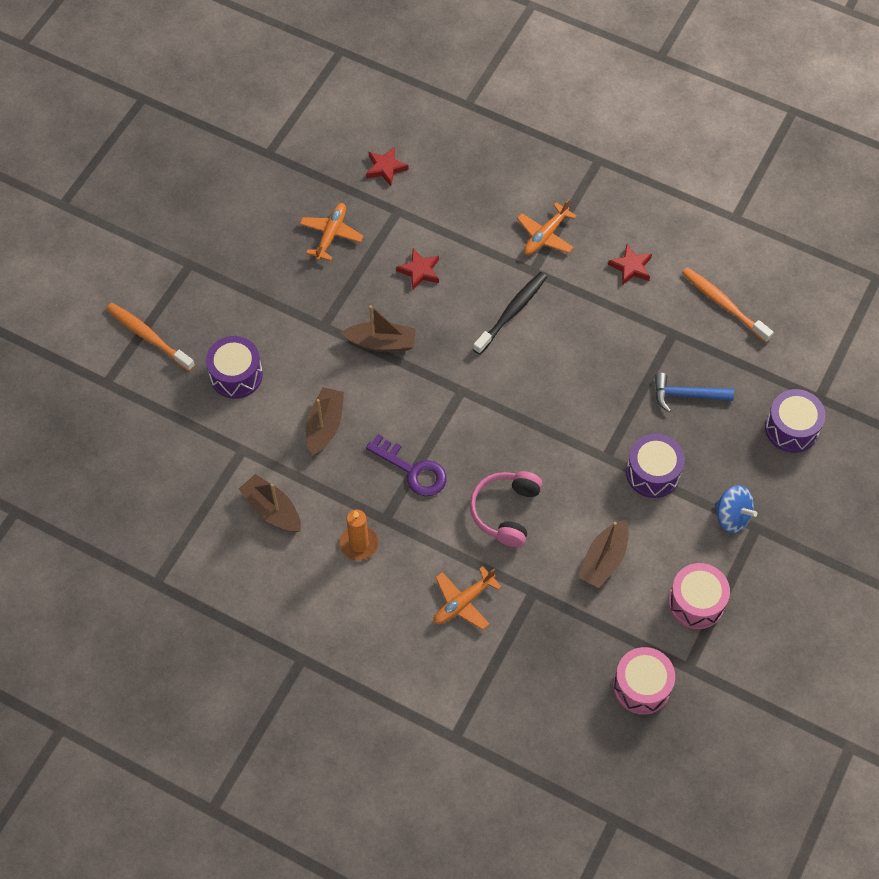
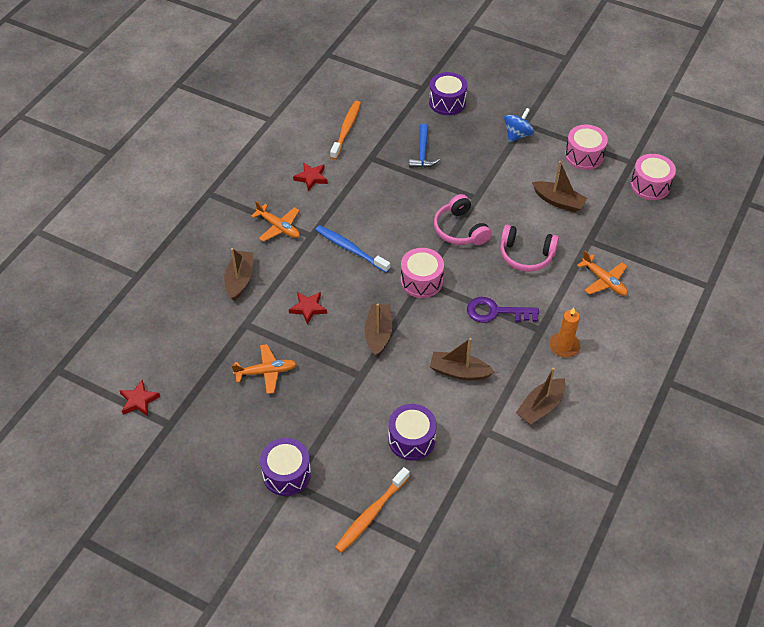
camera: 90 degrees left, 10 degrees down
(331, 234) = (266, 372): orange plane -> orange plane turned 150 degrees clockwise
(385, 168) = (198, 333): red star -> red star (139, 400)
(412, 470) = (496, 312): purple key -> purple key turned 120 degrees counterclockwise
(461, 389) = (421, 281): none -> pink drum
(462, 201) = (239, 280): none -> brown boat
(511, 312) = (350, 249): black toothbrush -> blue toothbrush
(548, 435) = (460, 230): none -> pink headphones
(653, 473) = (487, 173): purple drum -> purple drum (286, 474)
(723, 304) = (346, 130): orange toothbrush -> orange toothbrush turned 150 degrees clockwise

